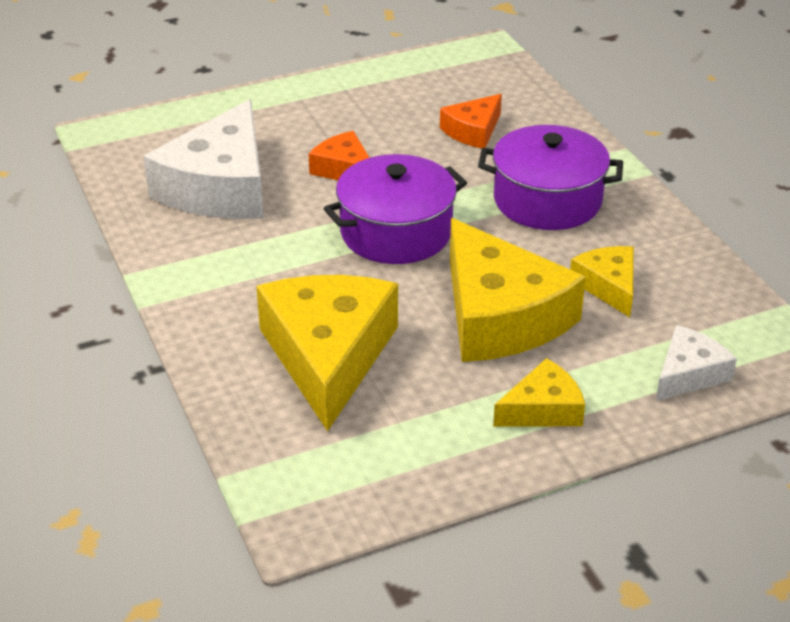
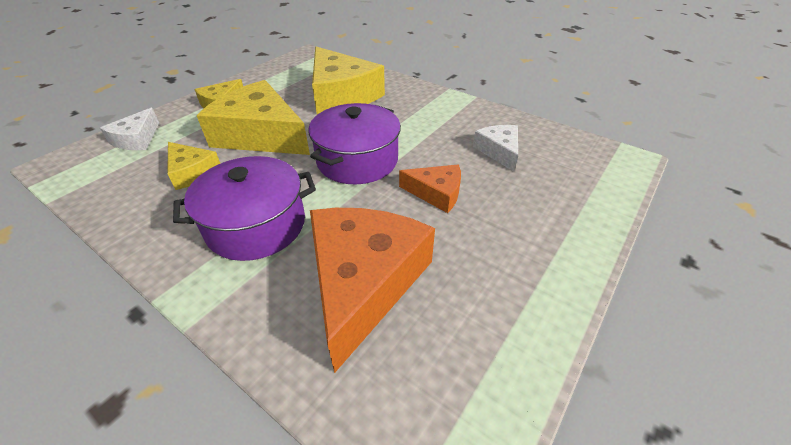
camera: 150 degrees right, 5 degrees up
(220, 186) = (499, 151): white cheese -> white cheese, size x0.51
(473, 131) = (363, 281): orange cheese -> orange cheese, size x1.97

